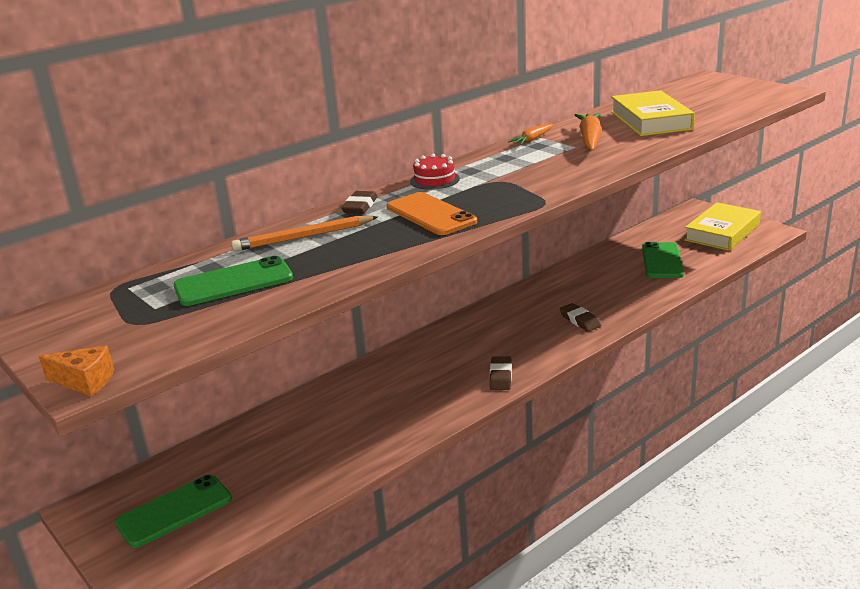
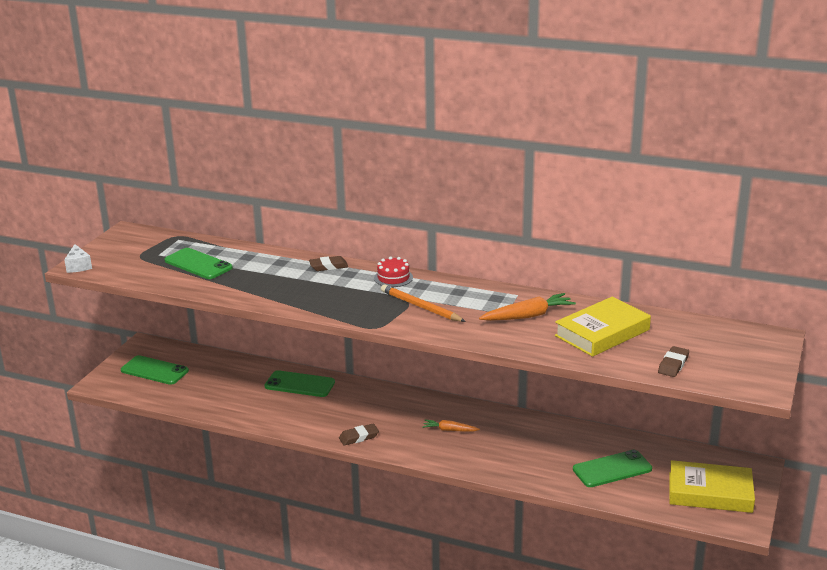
camera: 60 degrees right, 0 degrees up
(85, 381) = (78, 266): orange cheese -> white cheese
(303, 237) = (270, 264): orange pencil -> orange pencil (420, 306)
(349, 394) = (299, 384): none -> green phone
(431, 214) = (329, 293): orange phone -> none
(532, 139) = (509, 292): orange carrot -> orange carrot (449, 430)
(580, 320) = (466, 451): brown eraser -> brown eraser (673, 365)

